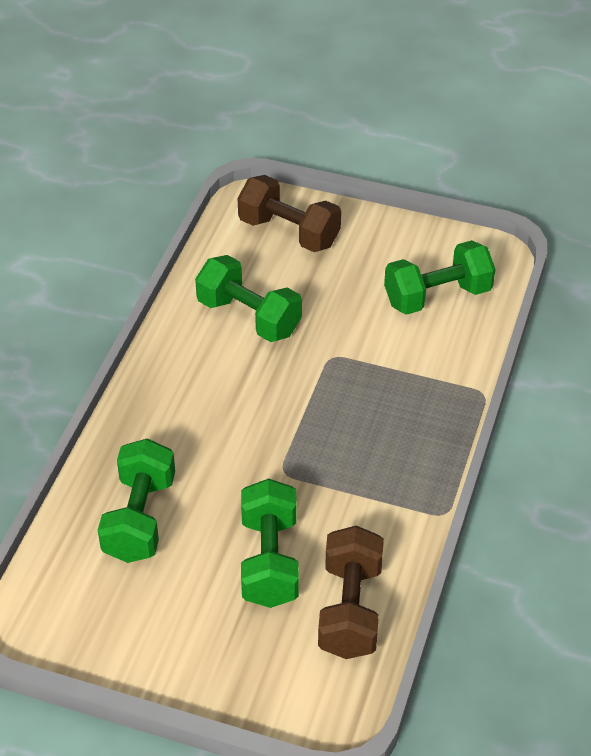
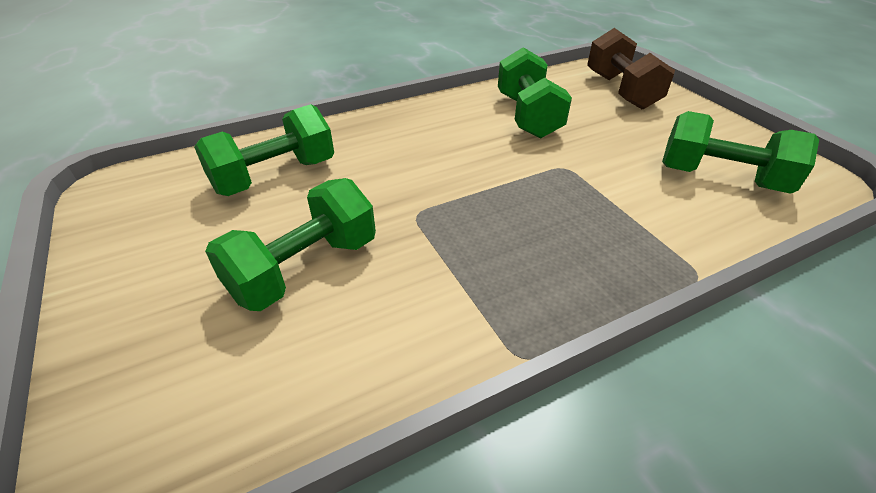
camera: 45 degrees right, 5 degrees down
(350, 609) = (298, 372): brown dumbbell -> none

